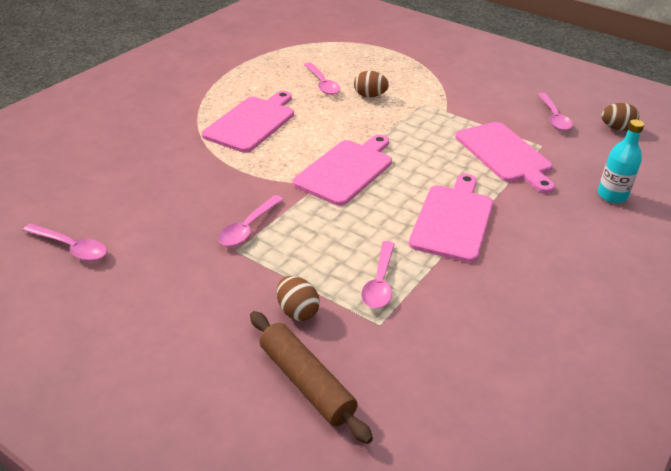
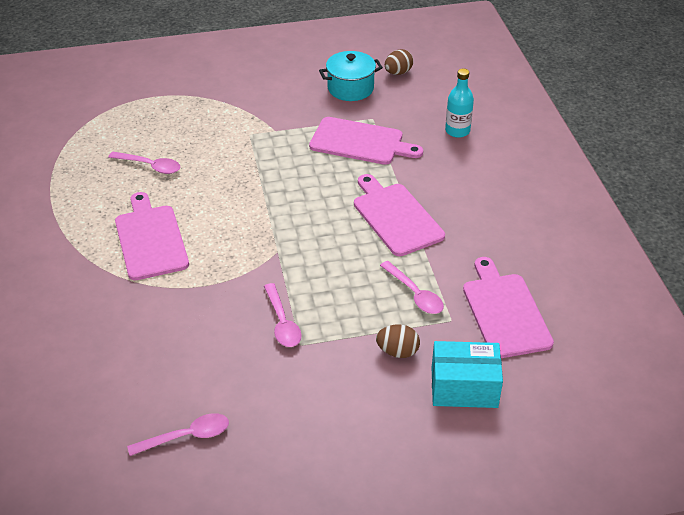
camera: 45 degrees left, 5 degrees up
(306, 383) = (464, 387): brown rolling pin -> turquoise box
(346, 170) = (279, 229): pink cutting board -> pink cutting board (504, 312)
(370, 96) = (202, 153): brown egg -> none
(554, 117) = (350, 88): pink spoon -> turquoise pot

